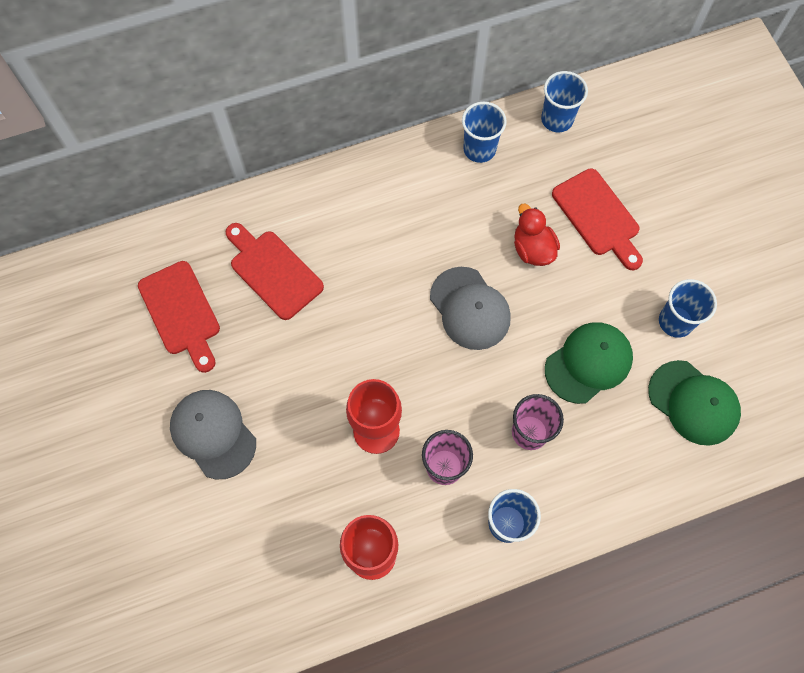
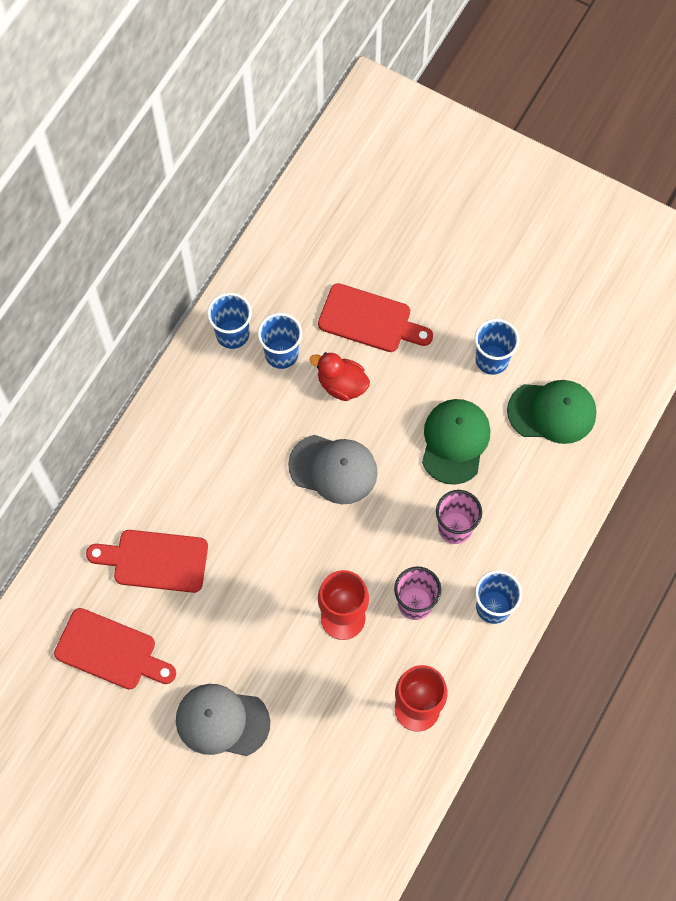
camera: 40 degrees left, 0 degrees up
(557, 119) = (273, 262): blue cup -> blue cup (281, 354)

